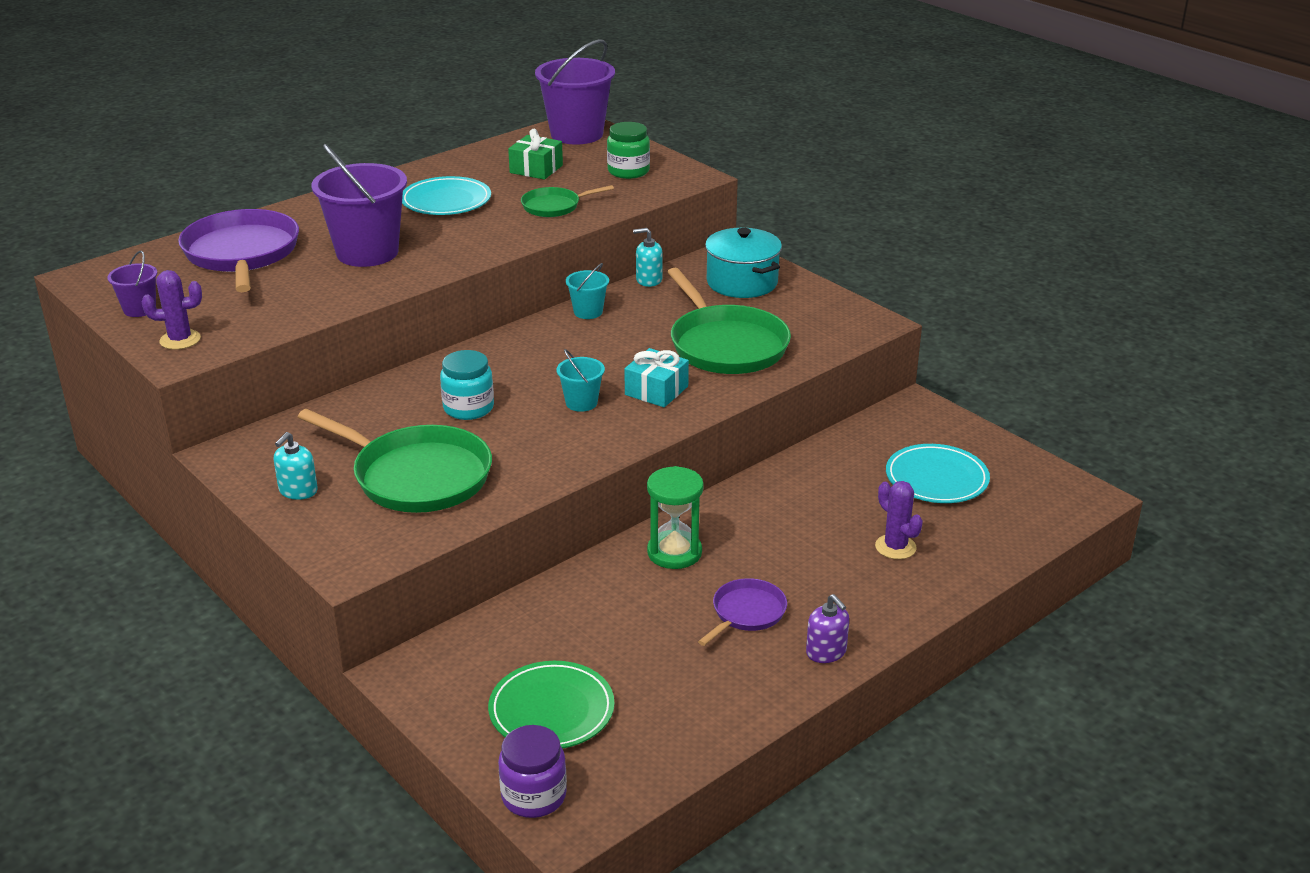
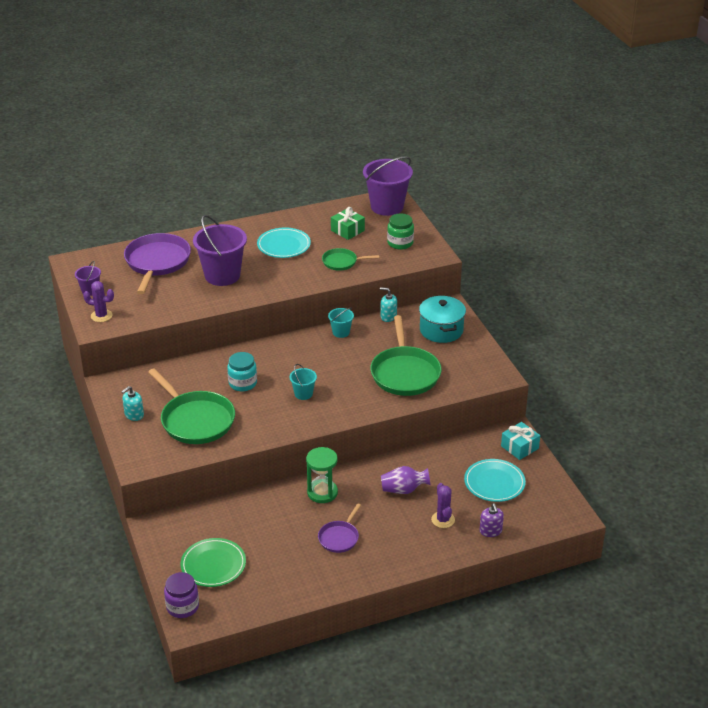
camera: 20 degrees right, 5 degrees up
(656, 390) = (348, 395): turquoise gift -> turquoise gift (519, 447)
(746, 613) = (339, 538): purple pan -> purple pan turned 150 degrees clockwise
(804, 519) = (404, 490): none -> purple vase
(826, 652) = (367, 571): purple soap dispenser -> purple soap dispenser (490, 531)

